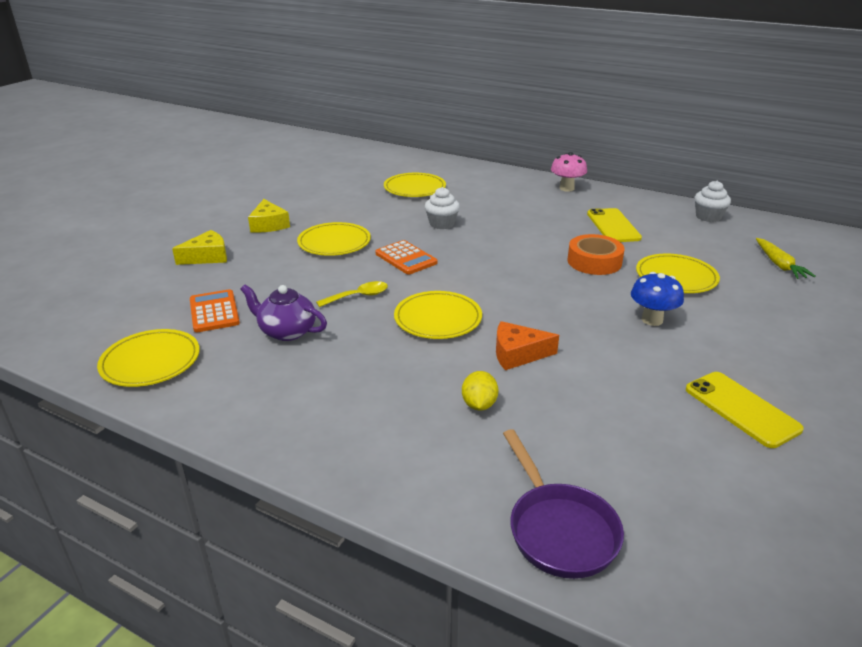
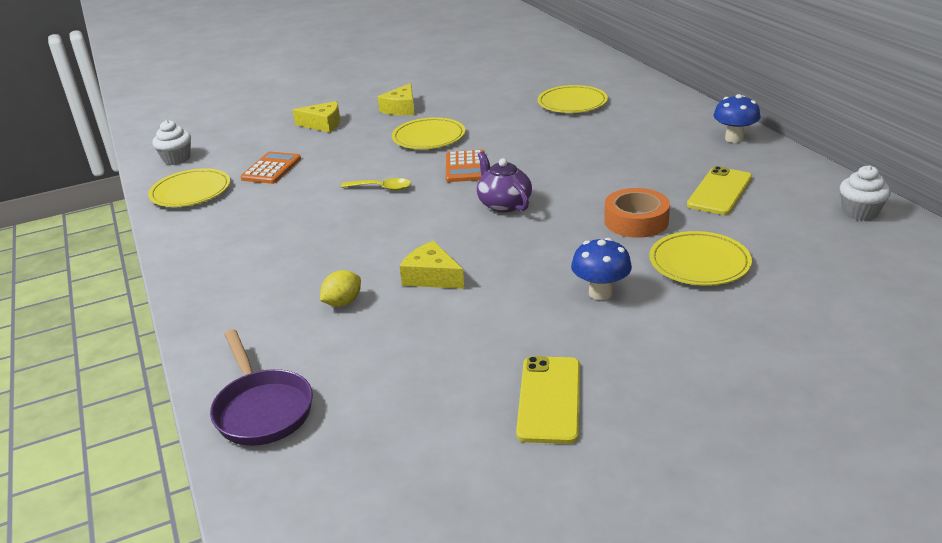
camera: 40 degrees right, 0 degrees up
(287, 331) = (296, 199): purple teapot -> purple teapot (504, 204)
(438, 319) = (414, 226): yellow plate -> none
(442, 224) = (544, 144): white cupcake -> white cupcake (177, 159)
(517, 354) = (431, 277): orange cheese -> yellow cheese
(559, 529) = (262, 409): purple pan -> purple pan turned 45 degrees counterclockwise
(566, 188) = (734, 138): pink mushroom -> blue mushroom
(779, 264) = (855, 290): yellow carrot -> none

